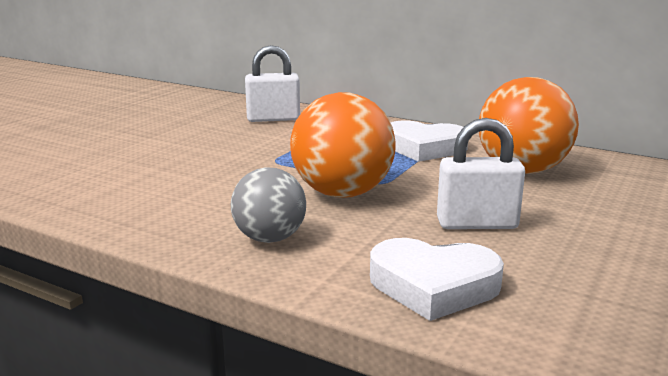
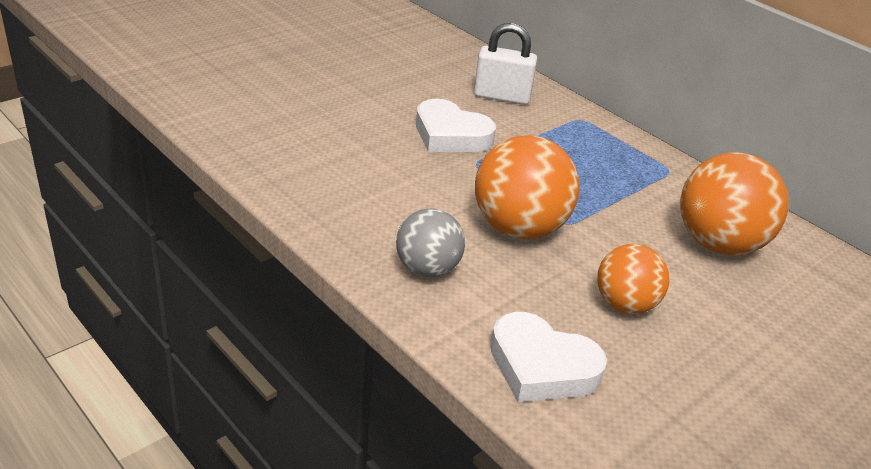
camera: 15 degrees right, 15 degrees up
(424, 148) = (635, 183): white heart -> white heart (450, 135)
(477, 224) = (625, 304): white padlock -> orange ball

